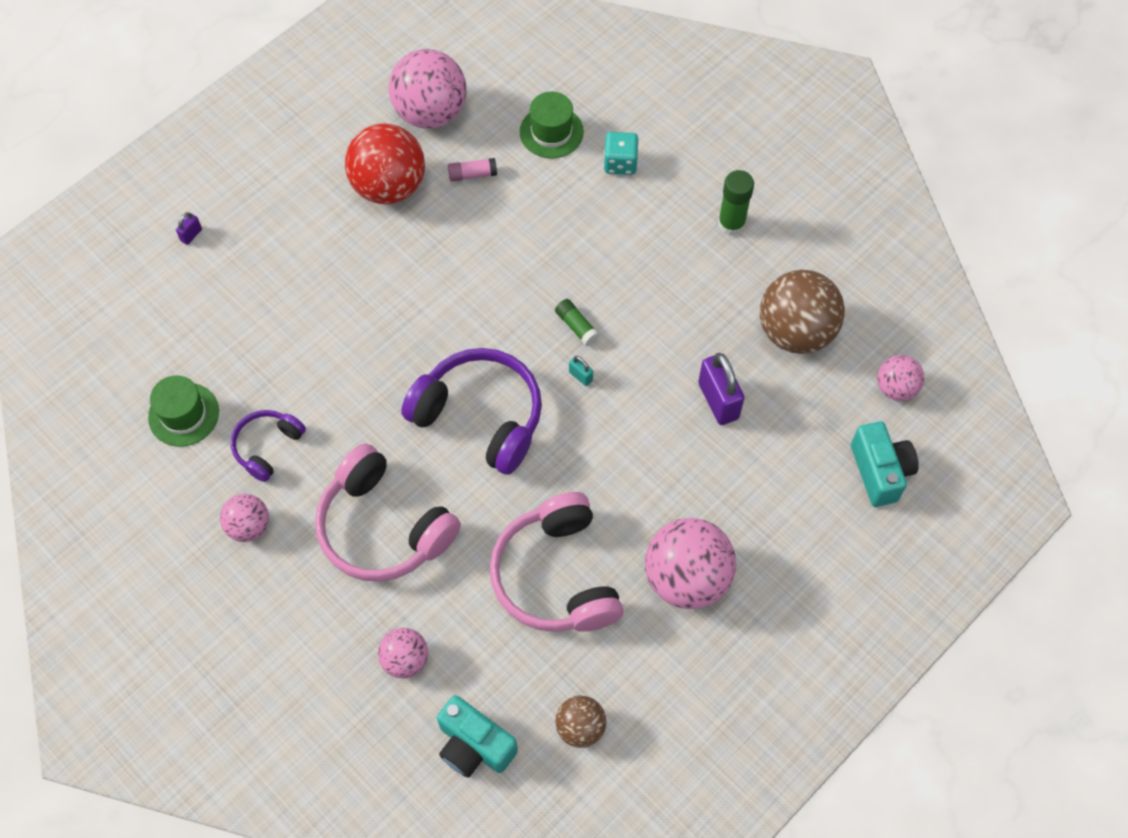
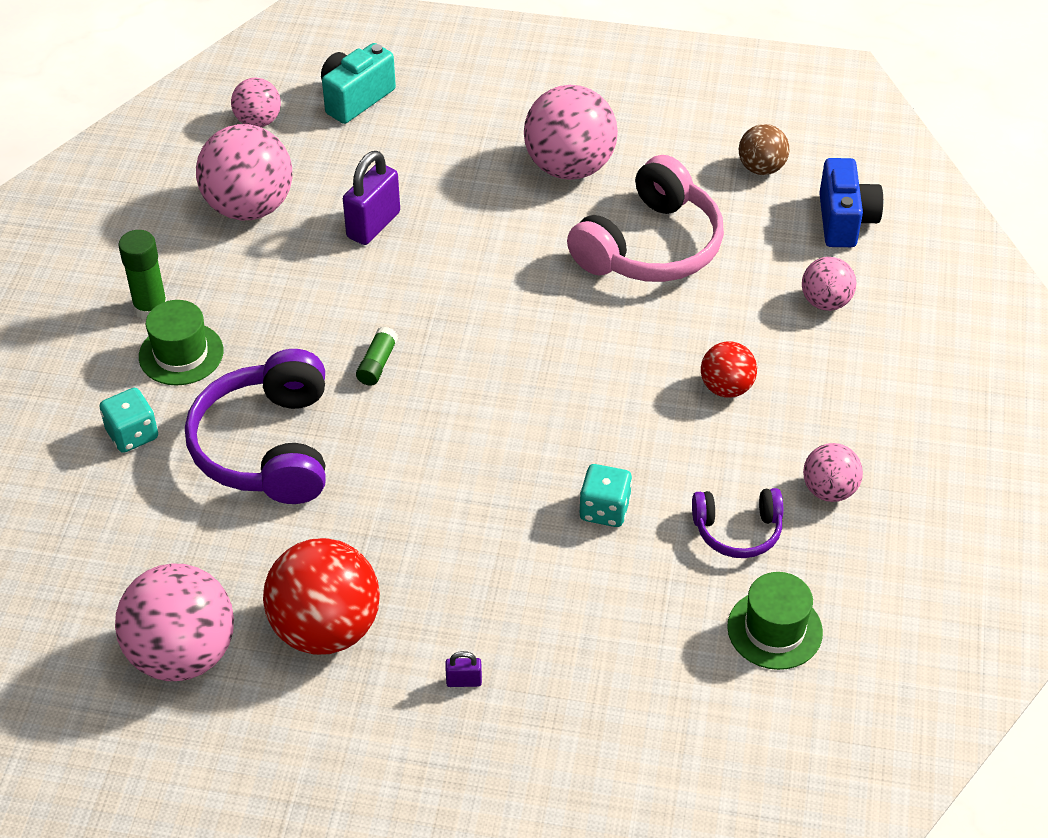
camera: 125 degrees left, 15 degrees down
(191, 235) = (555, 790): purple padlock -> purple padlock (464, 681)
(348, 381) = (604, 510): none -> turquoise dice
(383, 527) = (726, 388): pink headphones -> red ball
(472, 174) = (247, 558): pink glue stick -> none
(474, 746) = (845, 221): turquoise camera -> blue camera
(480, 417) = (545, 382): purple headphones -> purple headphones (267, 447)
(551, 132) = (129, 519): green hat -> green hat (181, 354)
(580, 376) = (433, 332): turquoise padlock -> none
(795, 332) = (249, 207): brown ball -> pink ball

